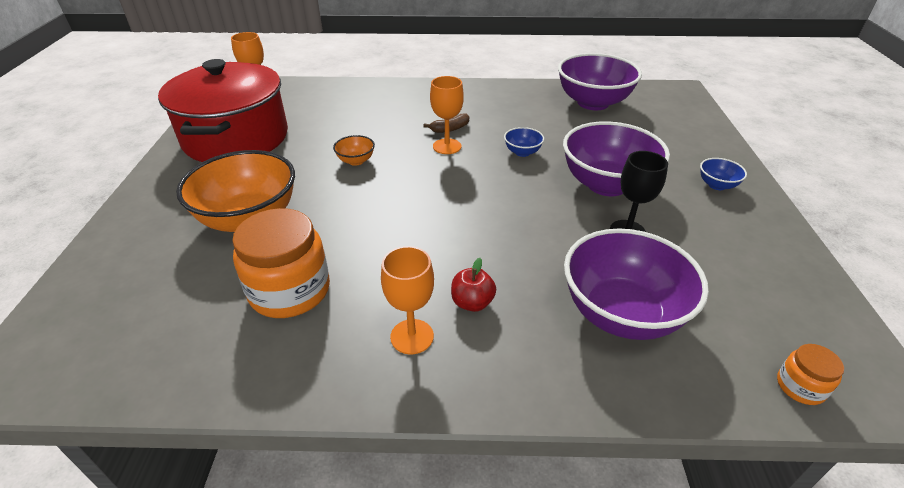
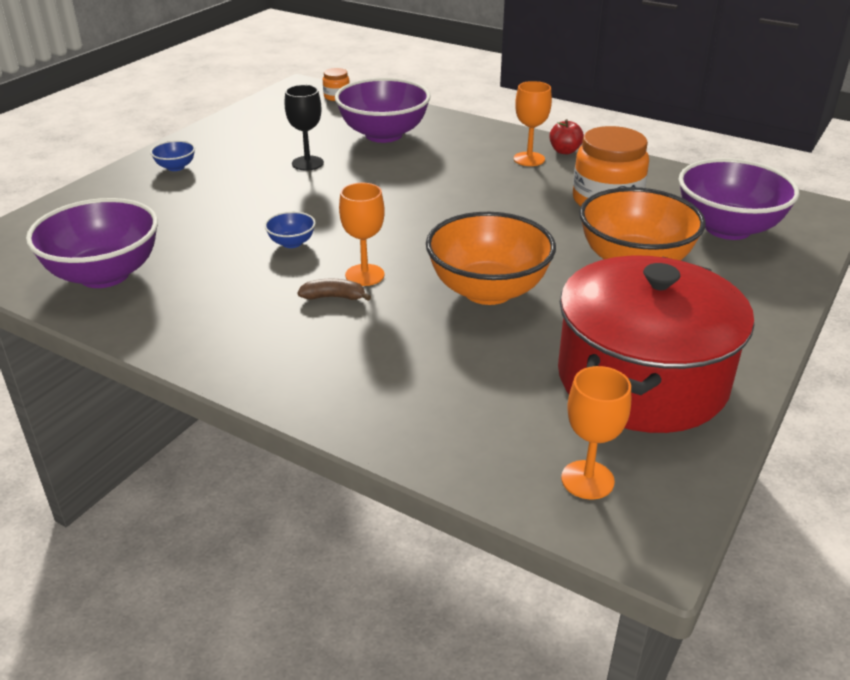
camera: 150 degrees left, 5 degrees down
(356, 161) = (488, 290): orange bowl -> orange bowl, size x2.30
(472, 303) = (474, 162): red apple -> red apple (564, 151)
(606, 184) = (263, 193): purple bowl -> purple bowl (728, 228)

